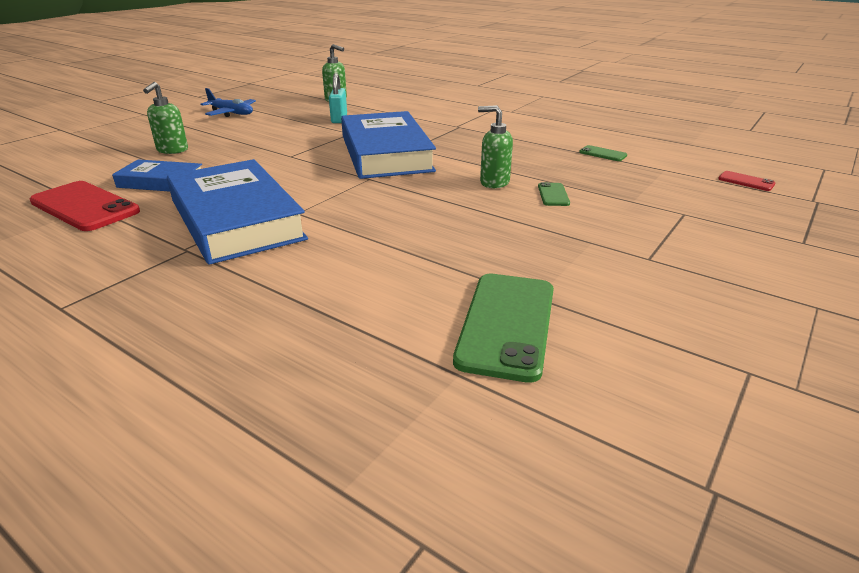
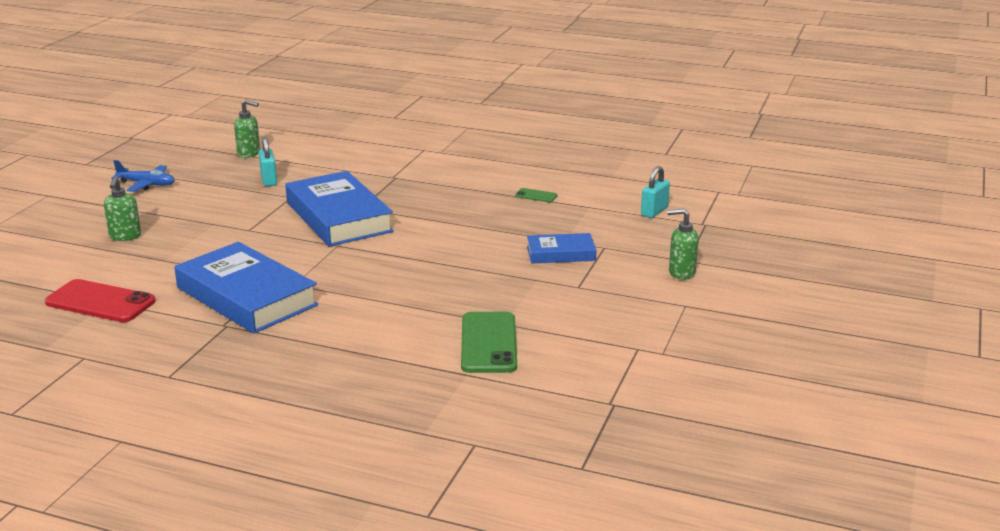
camera: 15 degrees left, 5 degrees down
(161, 182) = (147, 271): blue book -> blue book (561, 253)
(494, 182) = (448, 236): green soap dispenser -> green soap dispenser (681, 273)
(553, 195) = (500, 242): green phone -> none
(746, 181) = (654, 211): red phone -> turquoise padlock

